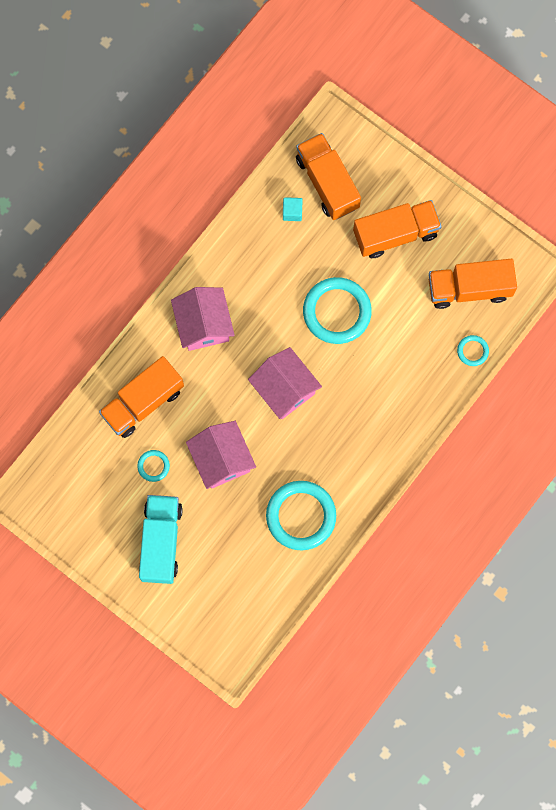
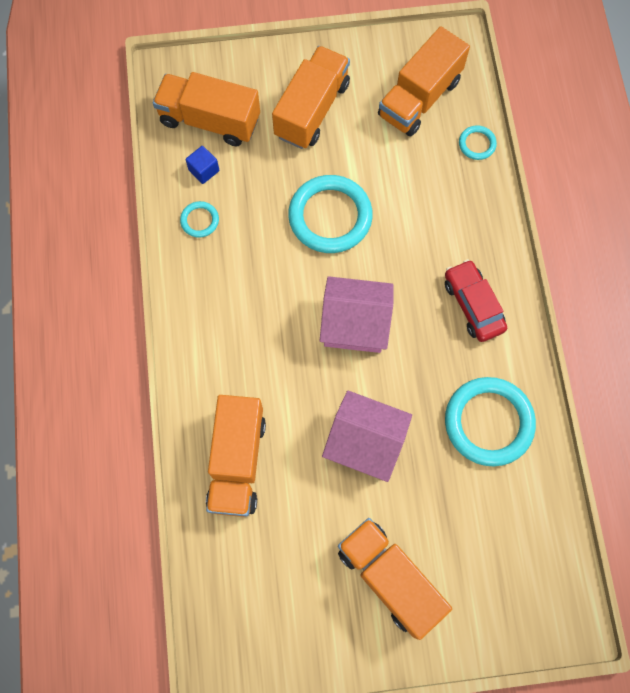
camera: 45 degrees left, 5 degrees down
(153, 466) = (308, 512): turquoise ring -> turquoise ring (199, 220)
(161, 542) = (389, 578): turquoise truck -> orange truck
(203, 325) = (223, 337): pink house -> none
(292, 212) = (204, 170): turquoise cube -> blue cube
(364, 443) = (473, 305): none -> red car

